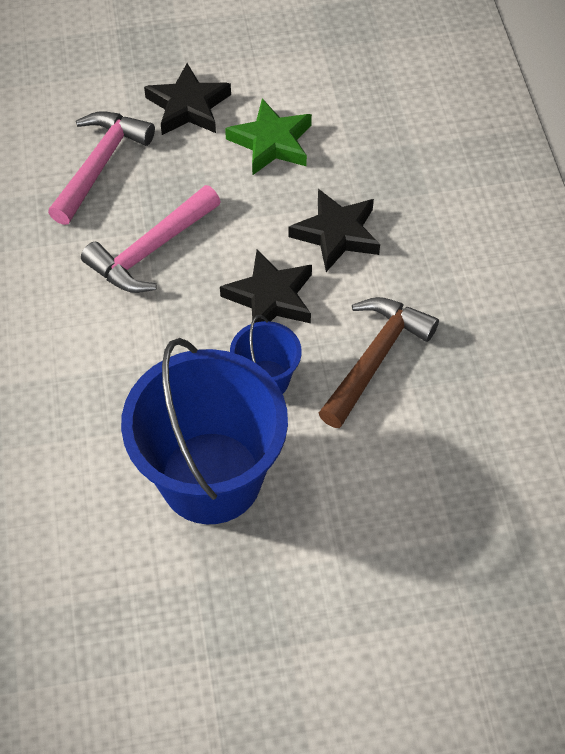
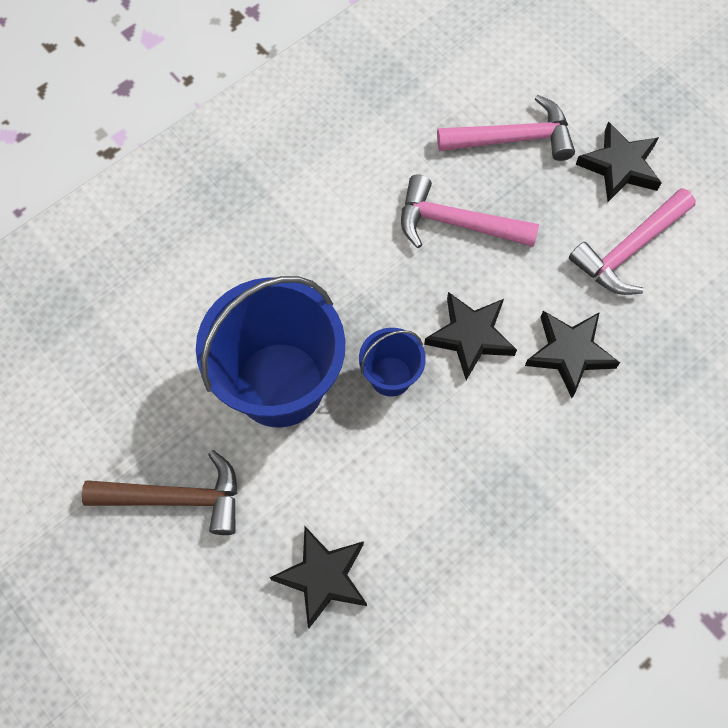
camera: 60 degrees right, 10 degrees up
(271, 142) = (629, 250): green star -> pink hammer
(375, 358) = (465, 449): brown hammer -> brown hammer (177, 498)
(428, 535) = (323, 577): none -> black star

